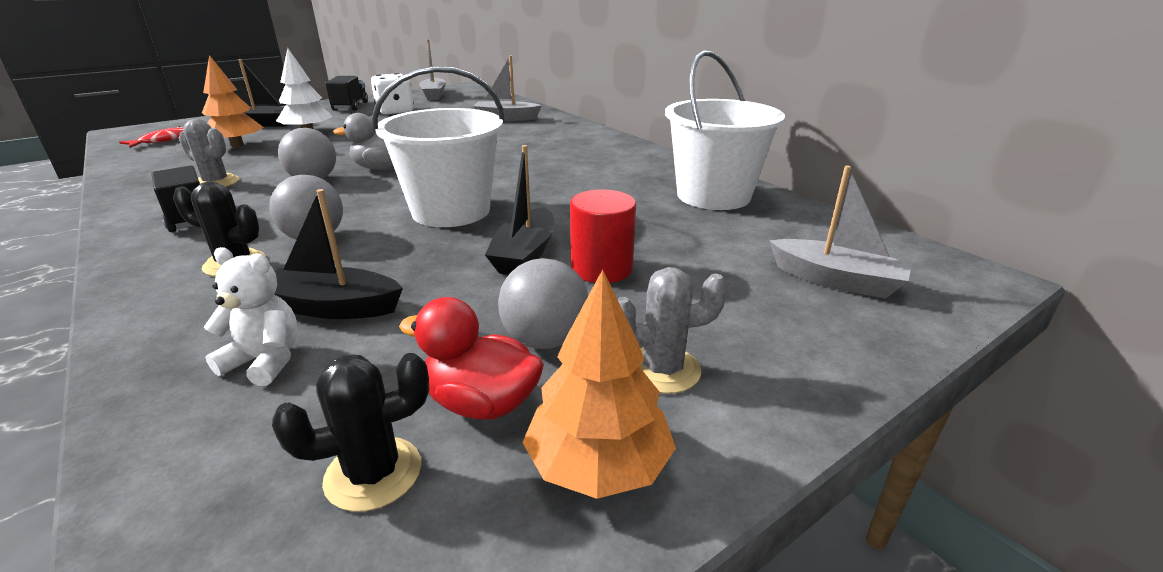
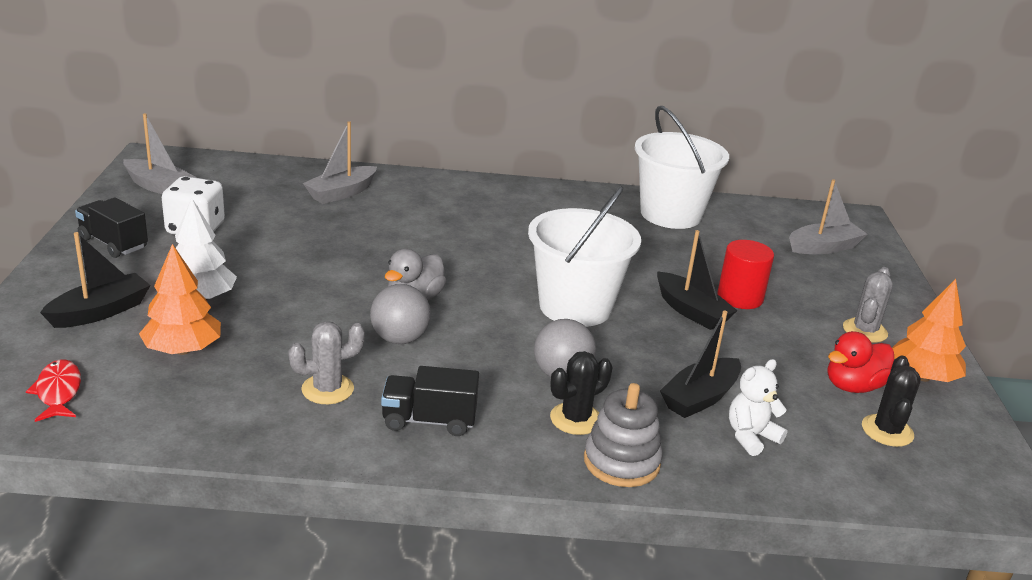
camera: 55 degrees left, 0 degrees up
(160, 304) = (621, 462): none -> grey stacking toy
(545, 340) = (808, 348): grey ball -> none

